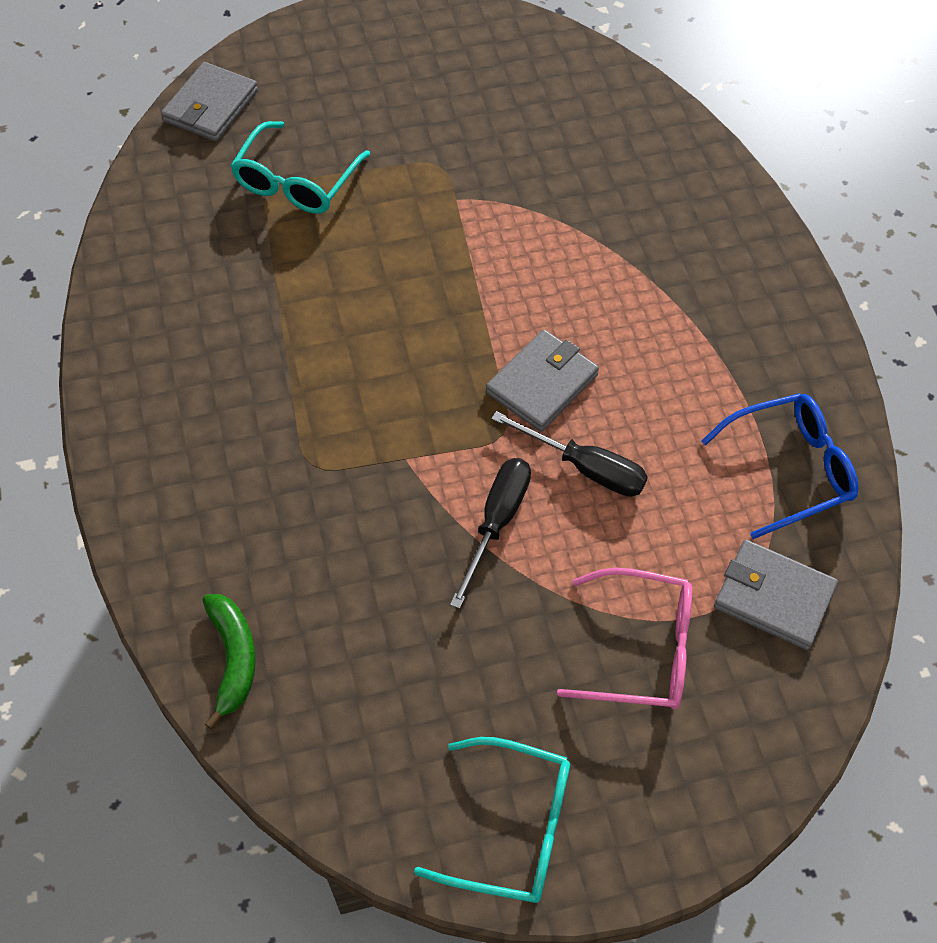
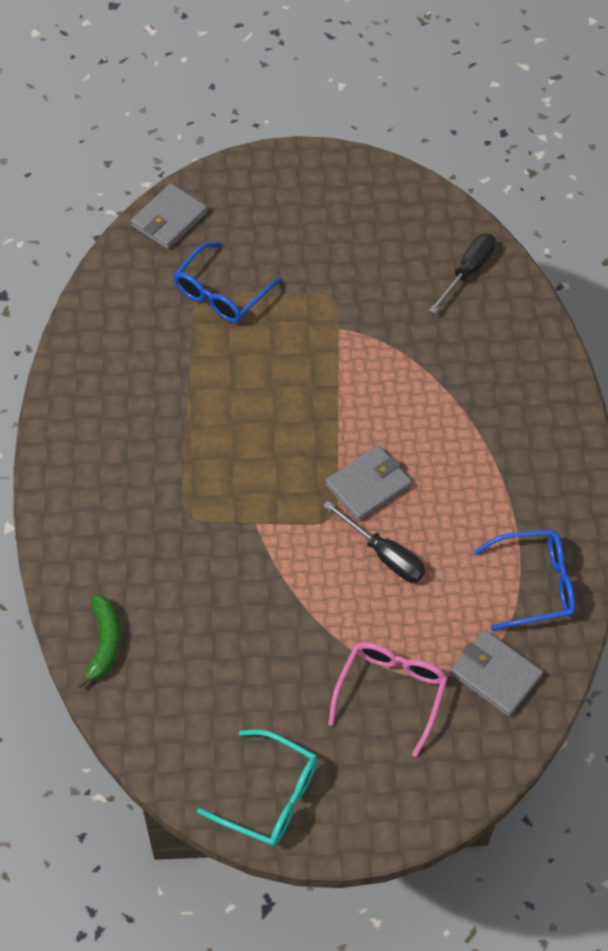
camera: 10 degrees right, 0 degrees up
(296, 182) = (221, 293): turquoise glasses -> blue glasses
(497, 522) = (310, 582): black screwdriver -> black screwdriver (467, 272)
(641, 649) = (390, 693): pink glasses -> pink glasses turned 90 degrees counterclockwise

